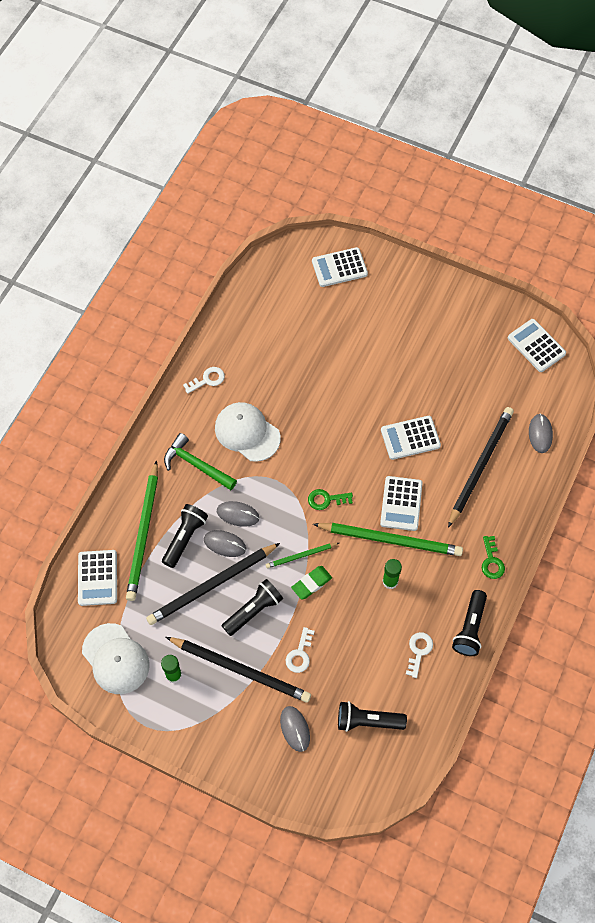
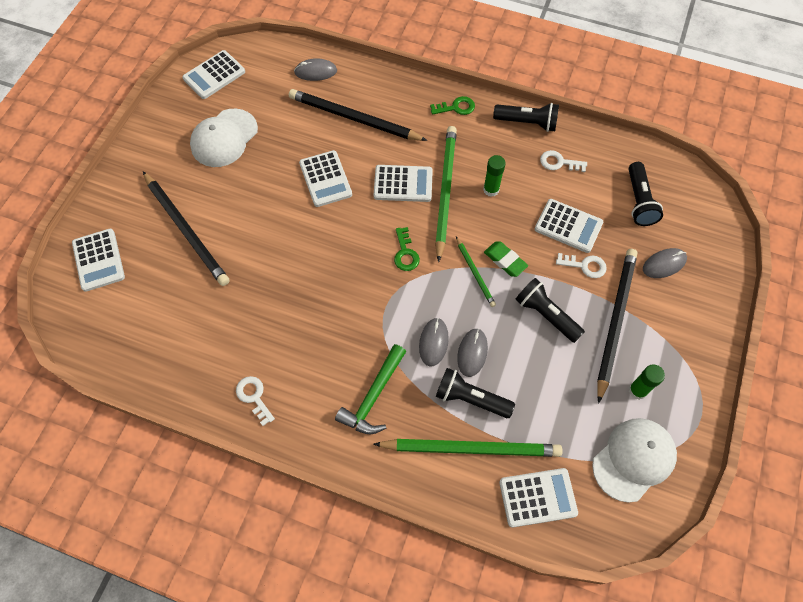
camera: 95 degrees left, 0 degrees up
(212, 585) = (524, 361): black pencil -> black pencil (186, 230)
(247, 432) = (326, 343): white cap -> white cap (224, 138)
(344, 647) = (568, 226): none -> white calculator

